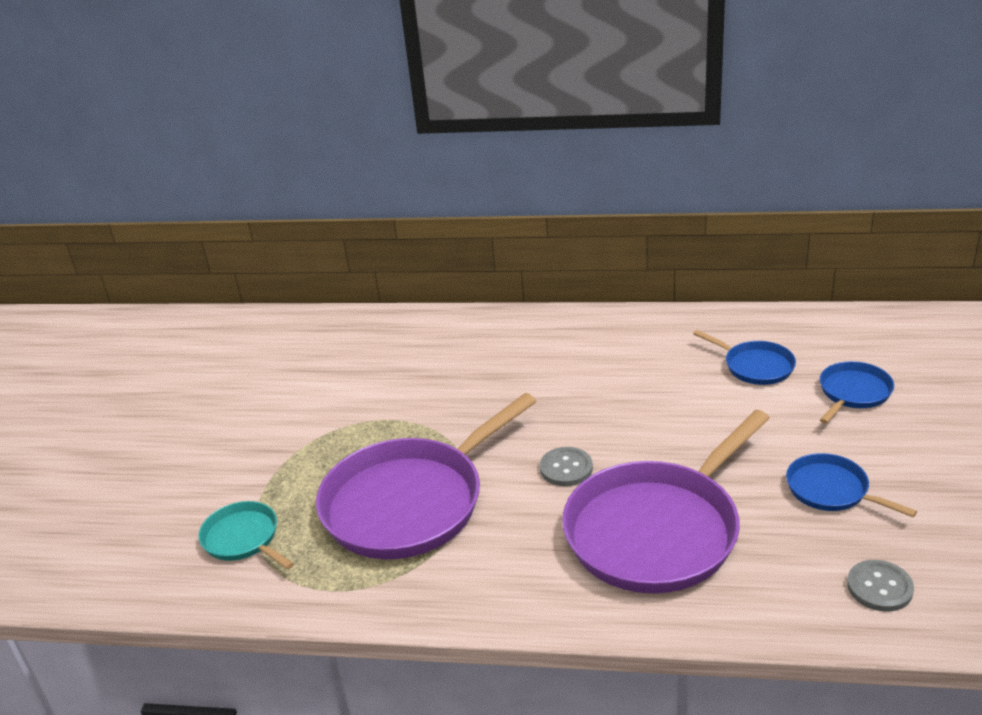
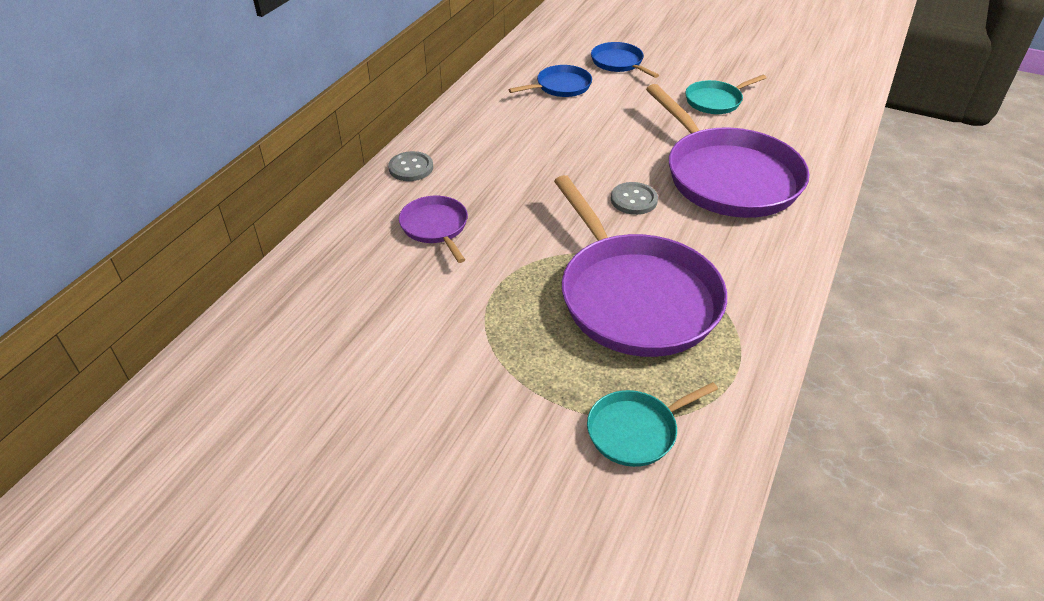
camera: 75 degrees left, 10 degrees up
(456, 364) = (435, 227): none -> purple pan
(831, 490) = (715, 101): blue pan -> turquoise pan
(879, 587) = (811, 113): grey button -> grey button (411, 168)

